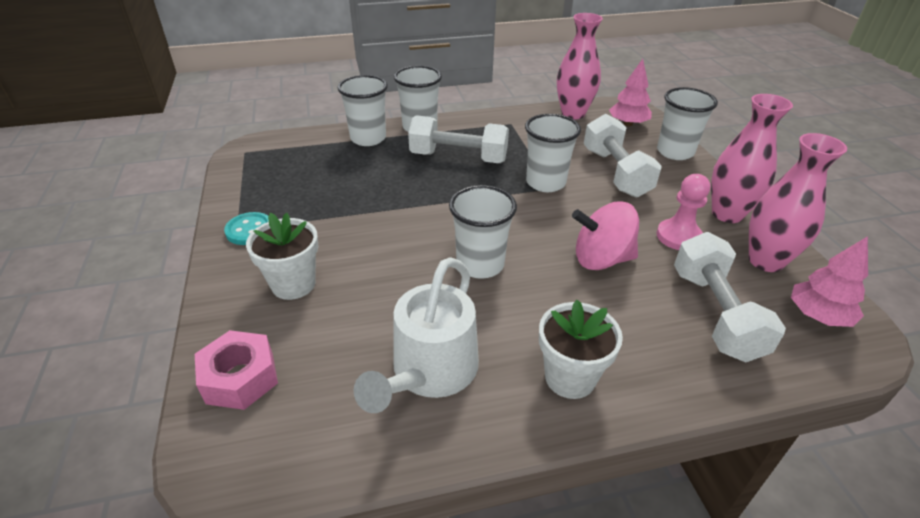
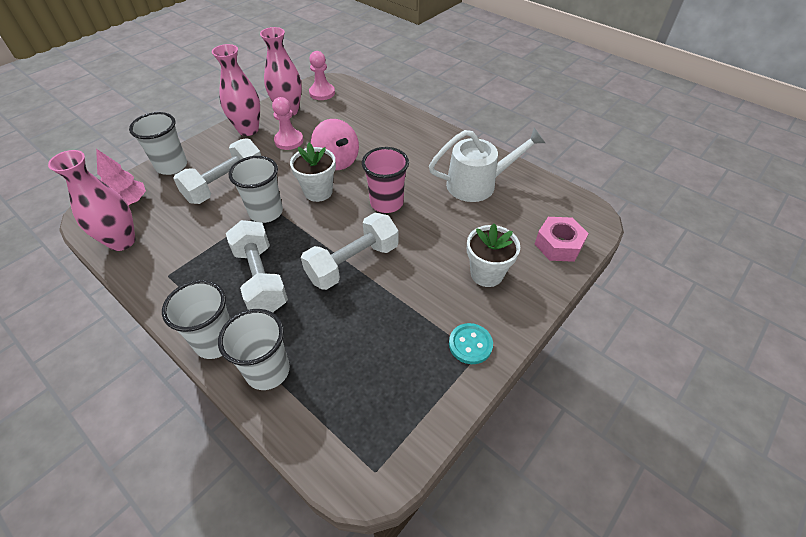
camera: 125 degrees left, 10 degrees up
(480, 264) = (386, 203): white cup -> pink cup
(570, 377) = (433, 144): white flower pot -> white flower pot (318, 192)
(715, 314) = (348, 117): white dumbbell -> white dumbbell (353, 263)
(818, 316) = (322, 93): pink tree -> pink pawn

